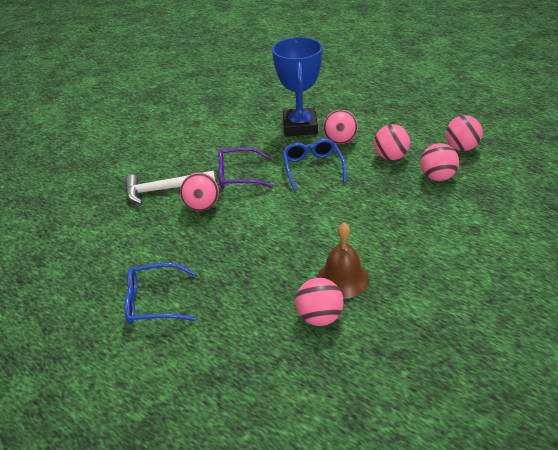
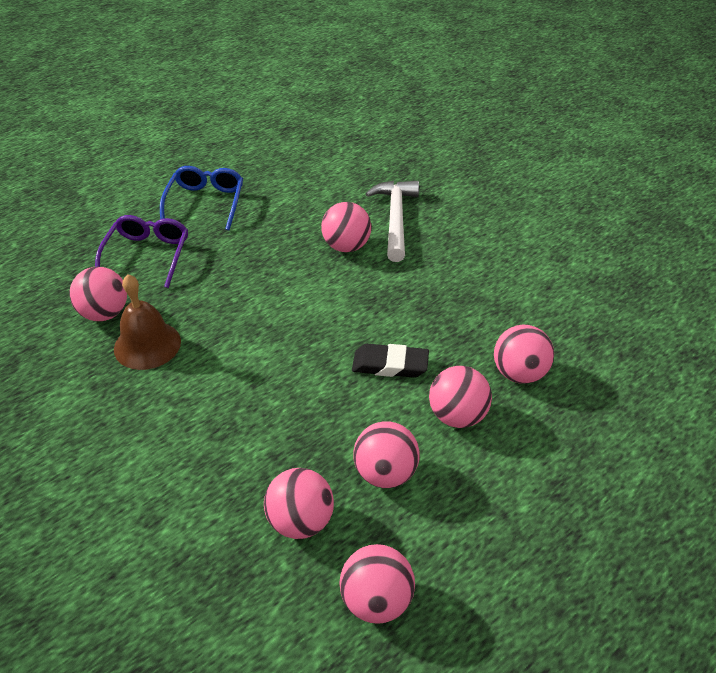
camera: 100 degrees right, 5 degrees up
(238, 176) = (400, 285): purple glasses -> purple glasses (147, 255)
(300, 126) = (519, 373): blue trophy -> pink ball
(313, 168) = (390, 365): blue glasses -> black eraser

